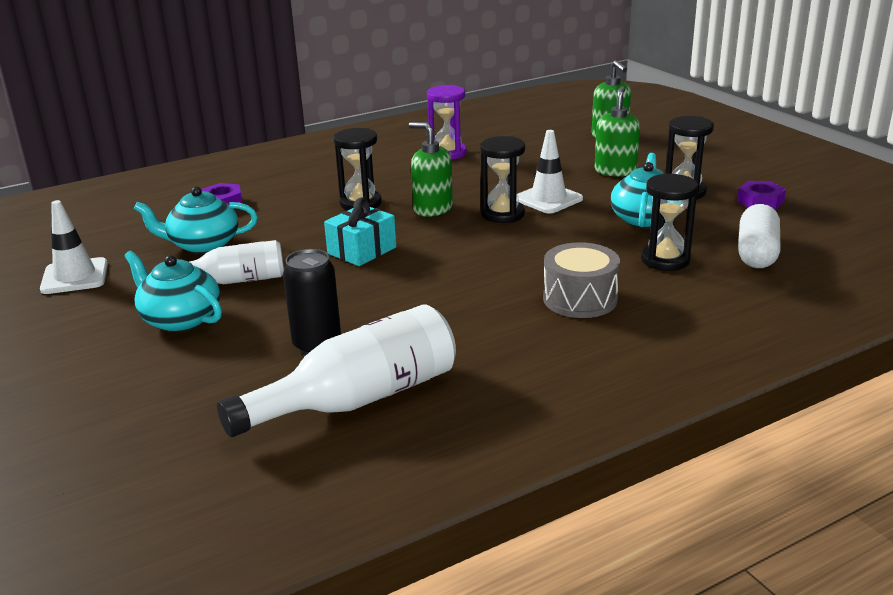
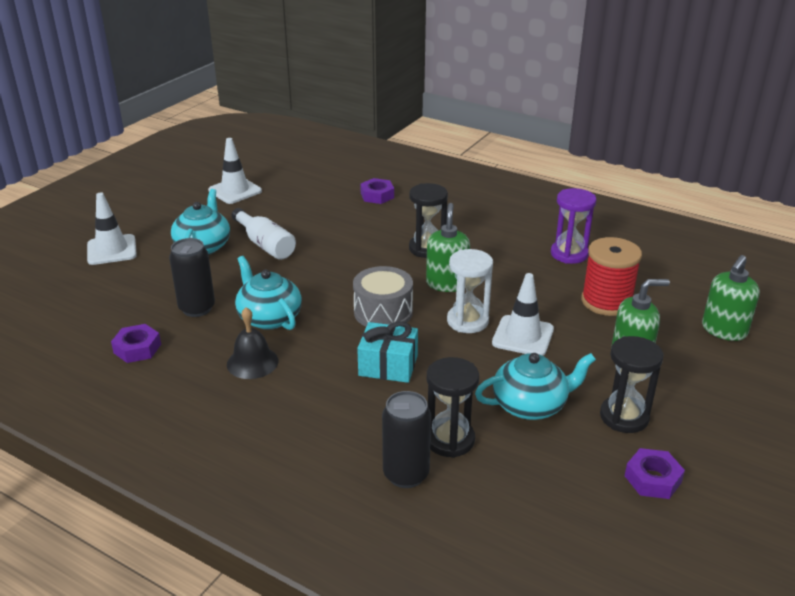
camera: 60 degrees right, 5 degrees up
(89, 387) = (112, 250): none -> white traffic cone
(203, 245) = (308, 214): turquoise teapot -> turquoise teapot (269, 318)
(358, 399) = (137, 348): white bottle -> purple nut
(362, 250) = (347, 277): turquoise gift -> turquoise gift (388, 365)
(462, 330) = (252, 362): none -> black bell
(502, 214) = (467, 321): black hourglass -> white hourglass
(533, 159) = (606, 302): none -> red spool
(580, 299) = (338, 407): grey drum -> grey drum (383, 312)
(698, 288) = (406, 474): none -> black can
(756, 253) = (515, 500): white capsule -> none

